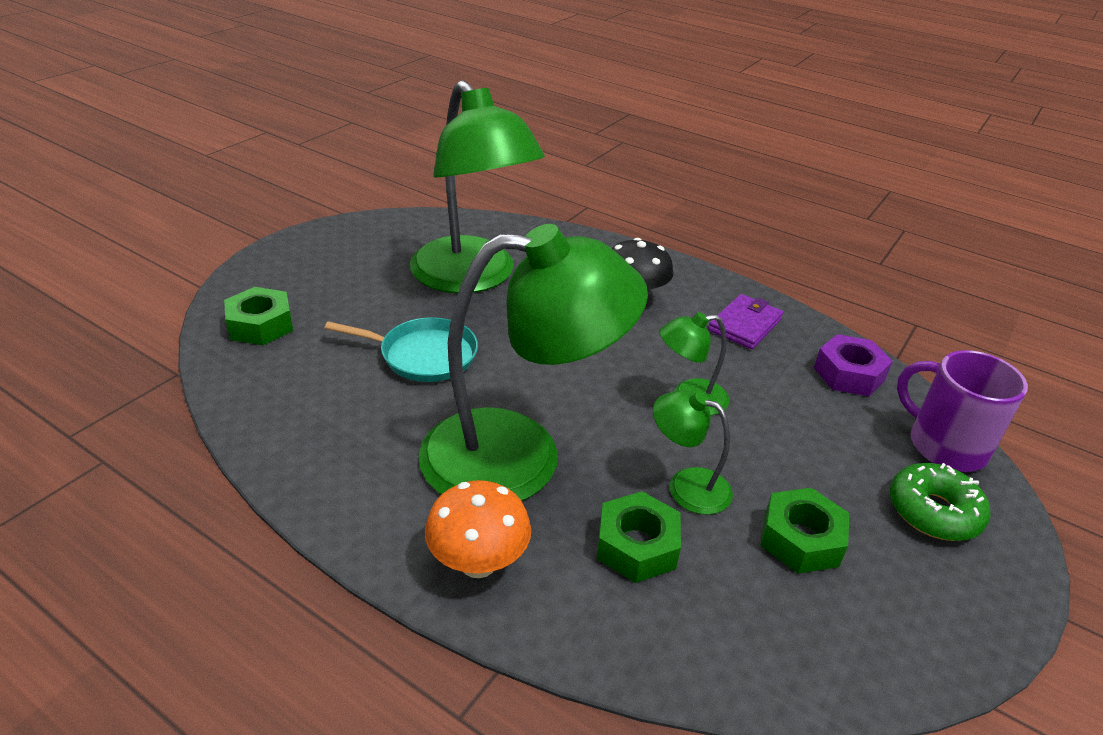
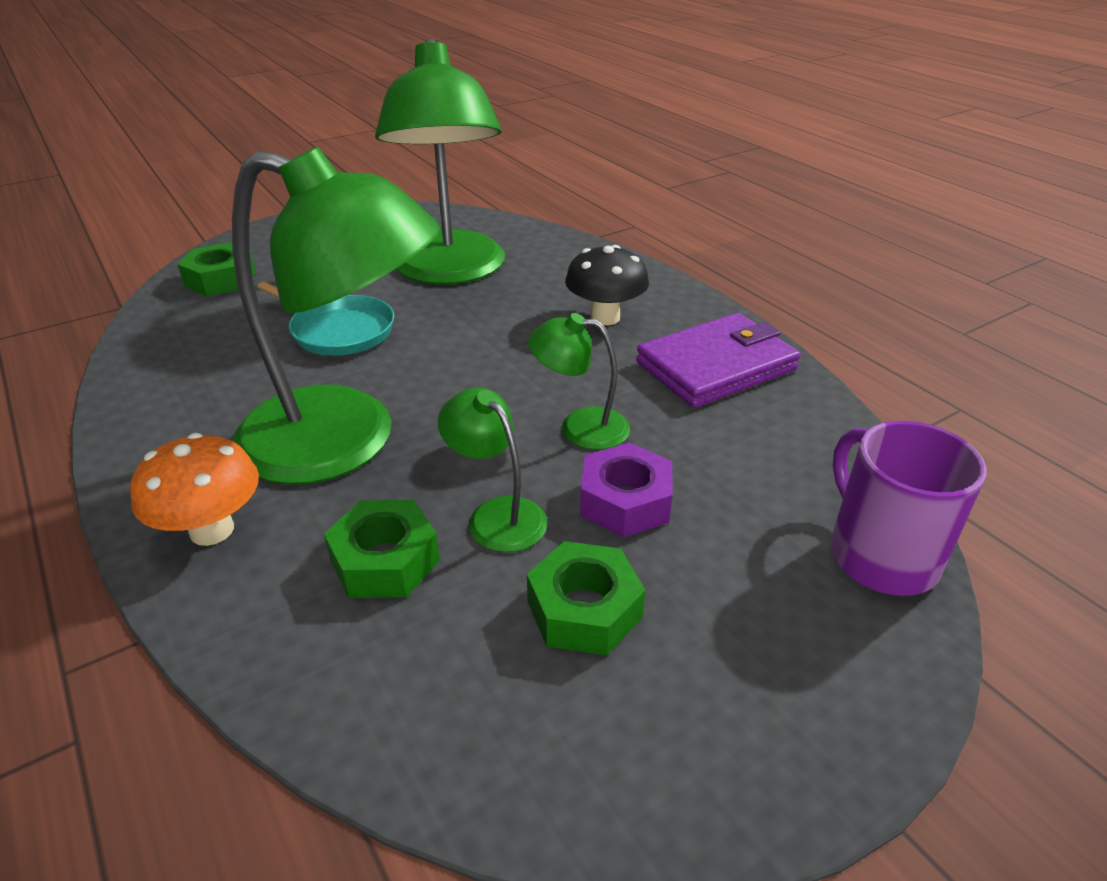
camera: 25 degrees right, 0 degrees up
(745, 325) = (716, 366): purple wallet -> purple wallet, size x1.55
(848, 374) = (809, 443): purple nut -> purple nut (625, 501)
(933, 512) = (796, 629): green donut -> none

